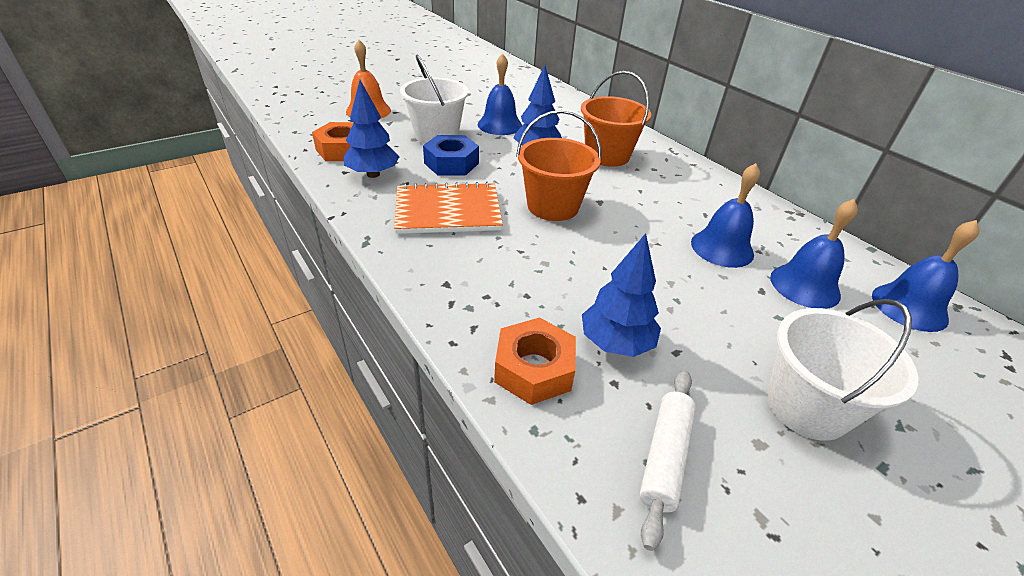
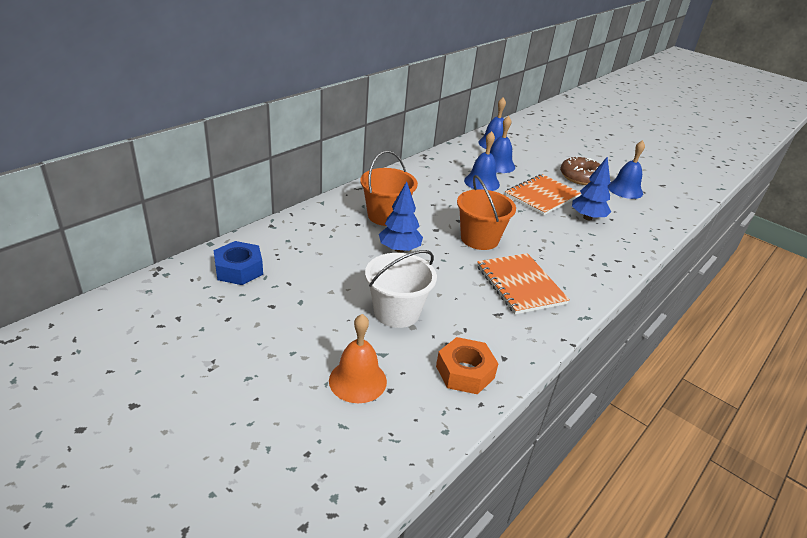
camera: 105 degrees left, 5 degrees down
(373, 174) = (496, 337): blue tree -> none
(451, 163) = (447, 294): blue nut -> blue nut (239, 269)
(500, 125) = (352, 274): blue bell -> blue bell (625, 190)
(534, 369) = (625, 240): orange nut -> none
(665, 457) = (636, 209): white rolling pin -> none
(690, 306) = (542, 196): none -> orange notebook
(806, 406) = (580, 177): white bucket -> brown donut

